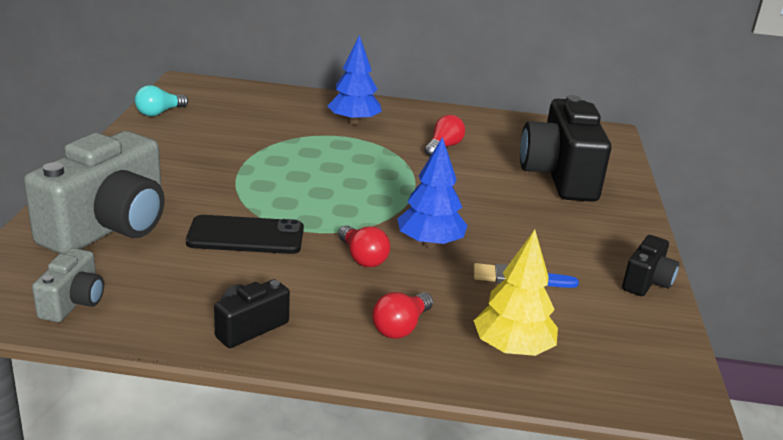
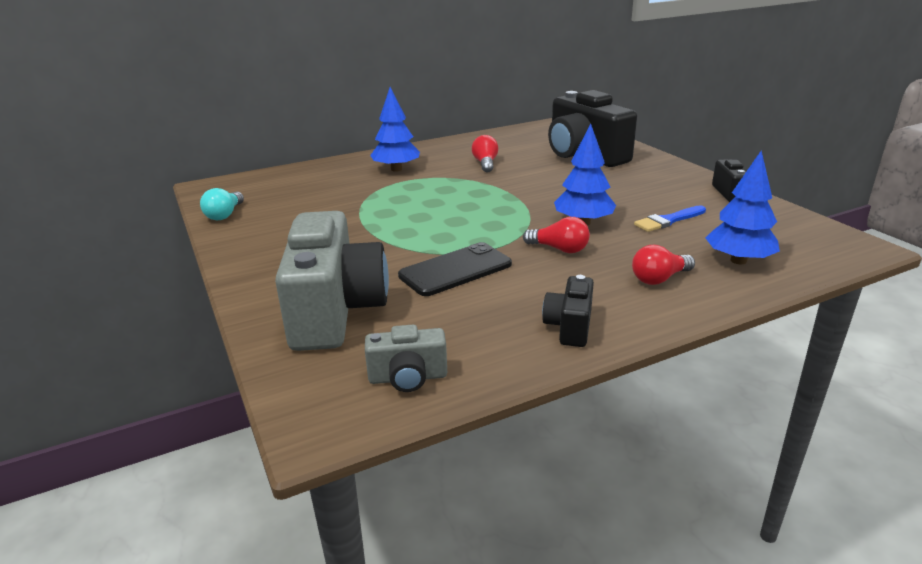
camera: 30 degrees left, 0 degrees up
(73, 302) = (408, 378): grey camera -> grey camera turned 105 degrees clockwise
(401, 327) = (659, 279): red light bulb -> red light bulb turned 60 degrees clockwise
(512, 349) = (738, 260): yellow tree -> blue tree

